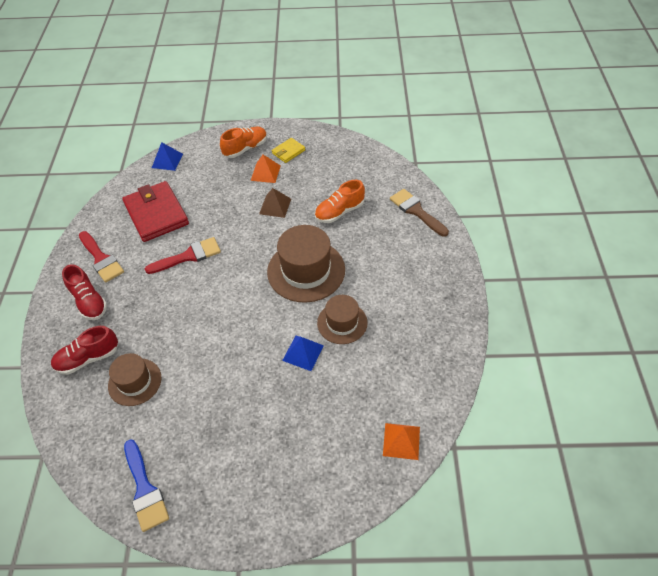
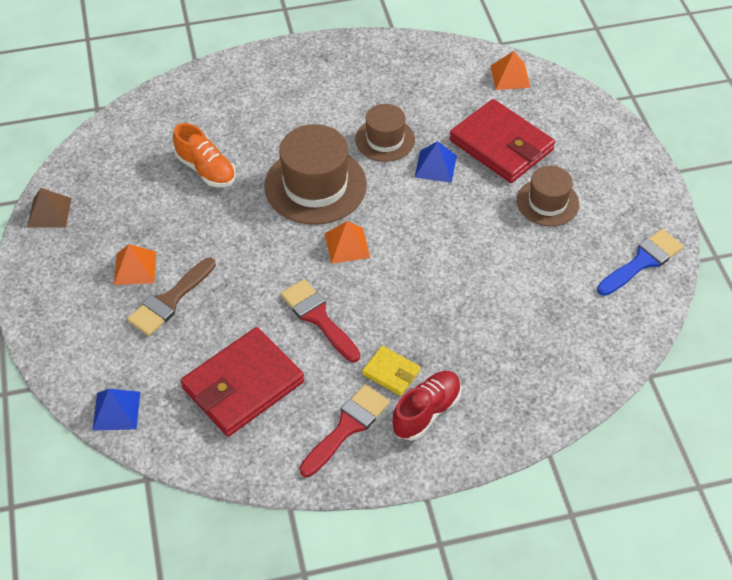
camera: 105 degrees left, 0 degrees up
(88, 358) = (512, 377): red shoe -> none
(135, 382) = (526, 314): brown hat -> brown hat (547, 202)
(243, 281) = (347, 245): none -> orange pyramid
(245, 148) = (79, 307): orange shoe -> none
(275, 206) = (205, 241): brown pyramid -> brown pyramid (49, 212)
(288, 152) = (84, 249): yellow wallet -> yellow wallet (391, 372)
(313, 409) = (501, 145): none -> red wallet
(416, 211) = (193, 96): brown brush -> brown brush (169, 300)

